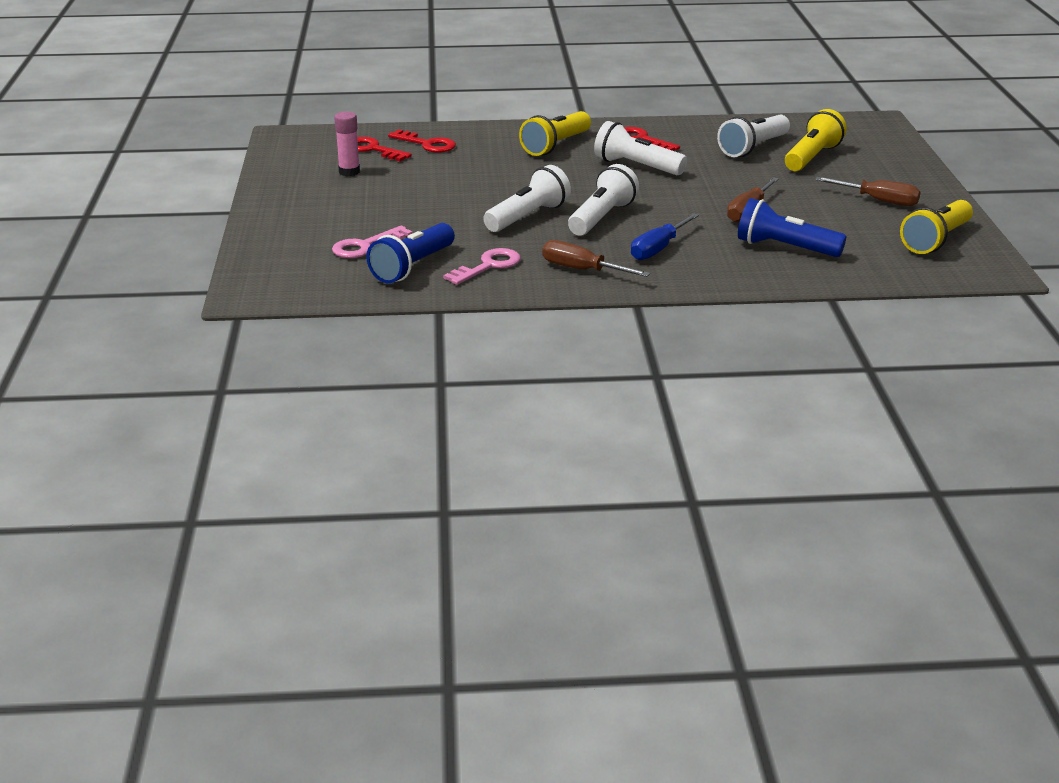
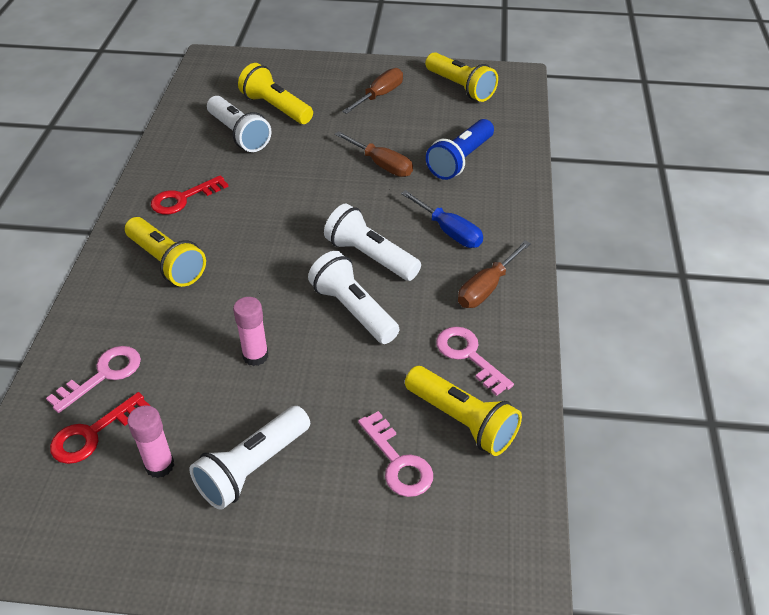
camera: 80 degrees left, 15 degrees up
(412, 267) = (462, 421): blue flashlight -> yellow flashlight
(427, 144) = (103, 375): red key -> pink key
(461, 188) = (255, 356): none -> pink glue stick
(636, 166) = (251, 213): white flashlight -> white flashlight (252, 468)

